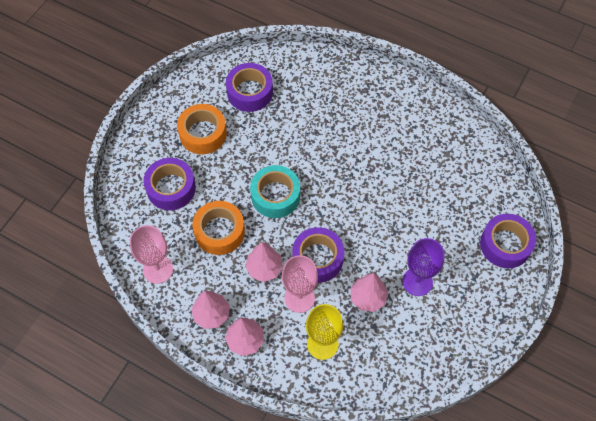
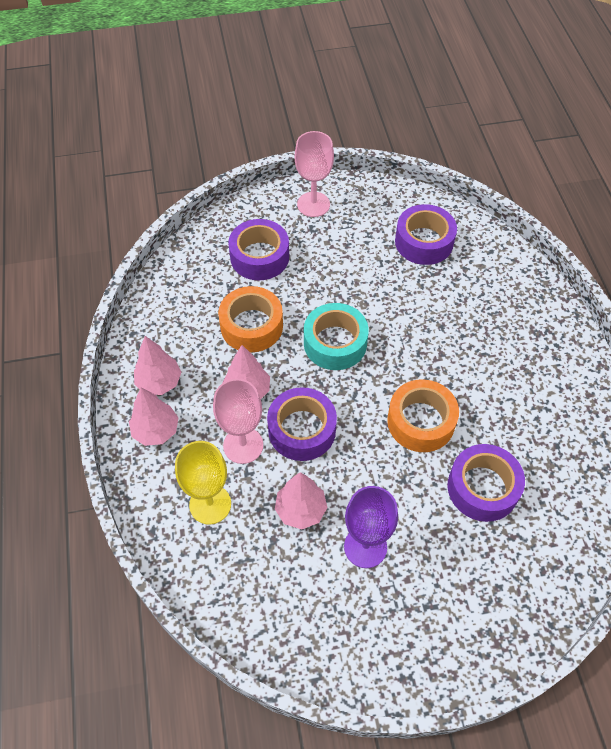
camera: 50 degrees right, 5 degrees down
(158, 269) = (168, 307): pink goblet -> pink goblet (313, 204)
(203, 134) = (340, 239): orange tape -> orange tape (421, 421)
(505, 245) = (502, 611): purple tape -> purple tape (482, 488)

